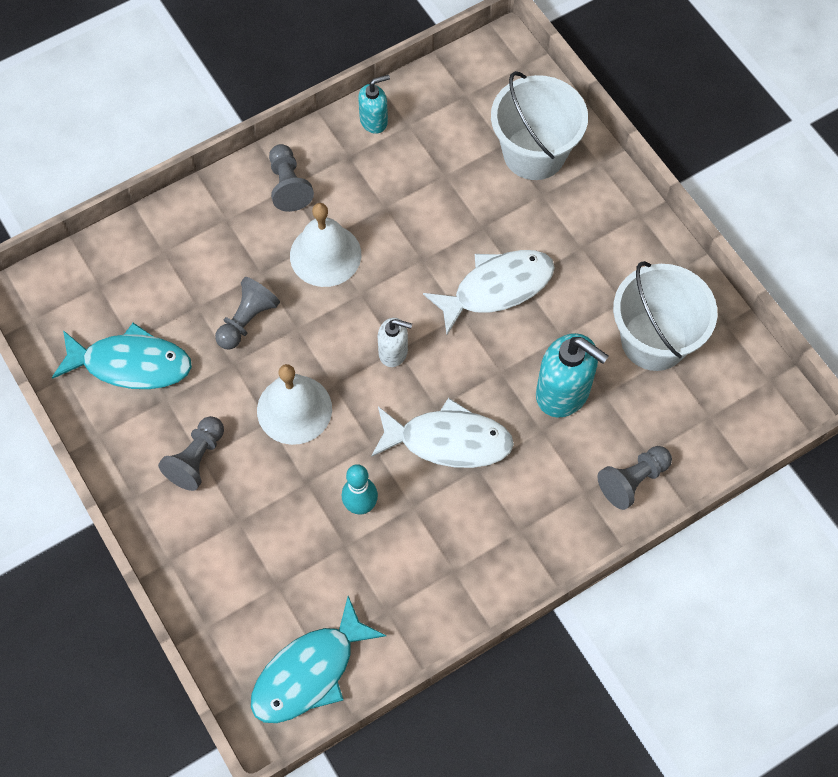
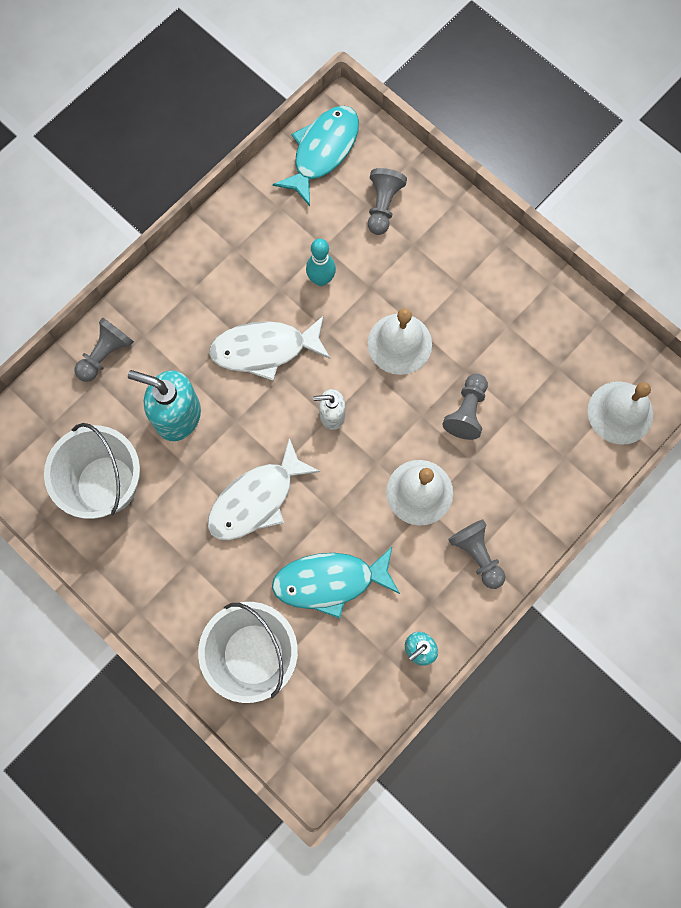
camera: 165 degrees right, 10 degrees up
(86, 280) = (620, 412): none -> white bell
(131, 364) = (549, 347): turquoise fish -> turquoise fish (330, 581)
(196, 459) = (464, 283): grey pawn -> grey pawn (383, 206)

